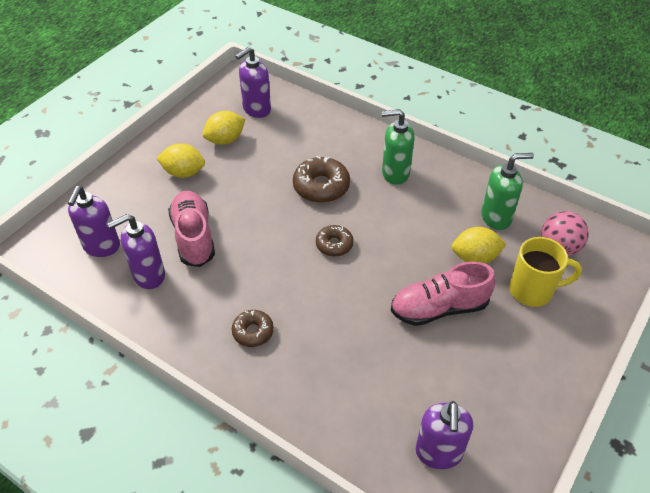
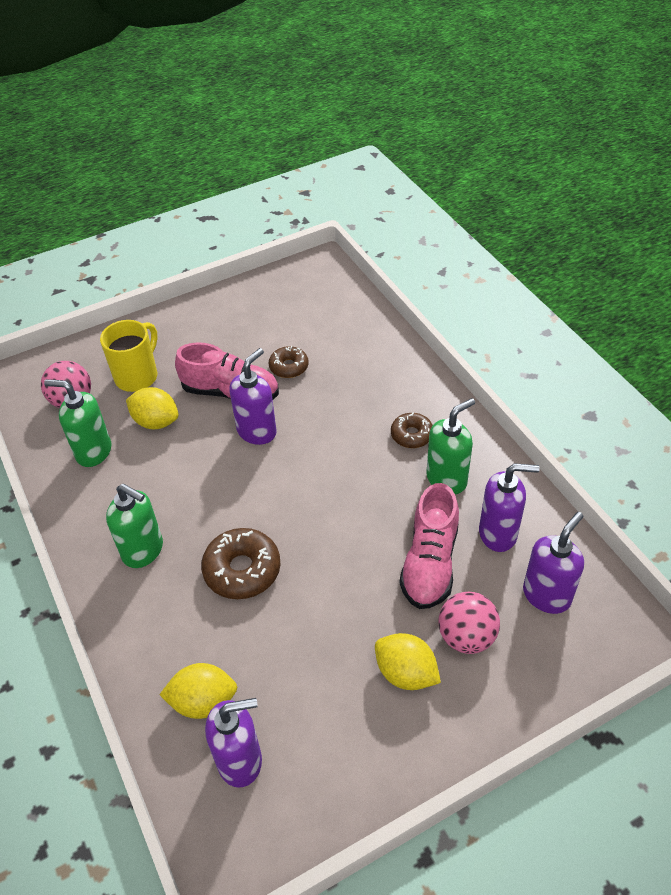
camera: 150 degrees left, 0 degrees up
(152, 203) = (466, 636): none -> pink ball
(205, 303) = (447, 479): none -> green soap dispenser
(225, 140) = (320, 712): yellow lemon -> yellow lemon (203, 701)
(334, 244) = (279, 489): brown donut -> brown donut (289, 367)
(438, 453) = (317, 305): purple soap dispenser -> purple soap dispenser (257, 431)
(533, 290) = (137, 376): yellow mug -> yellow mug turned 90 degrees clockwise

